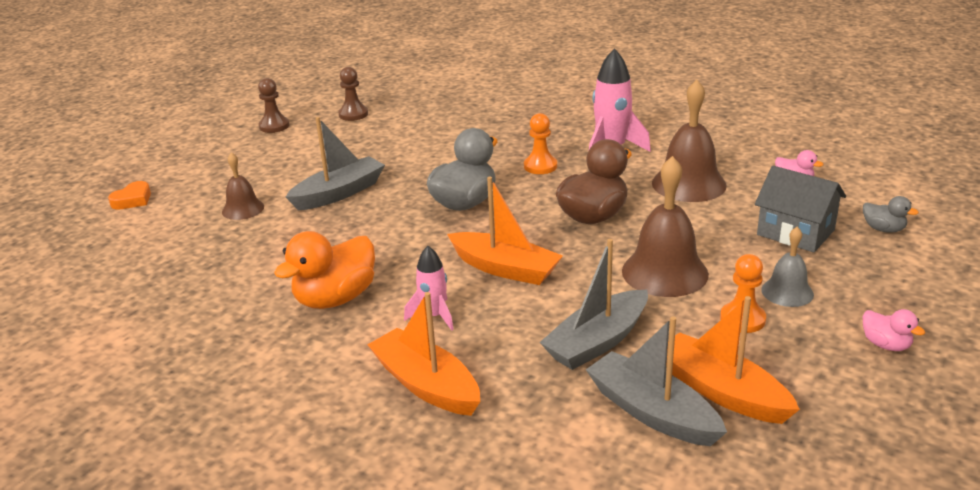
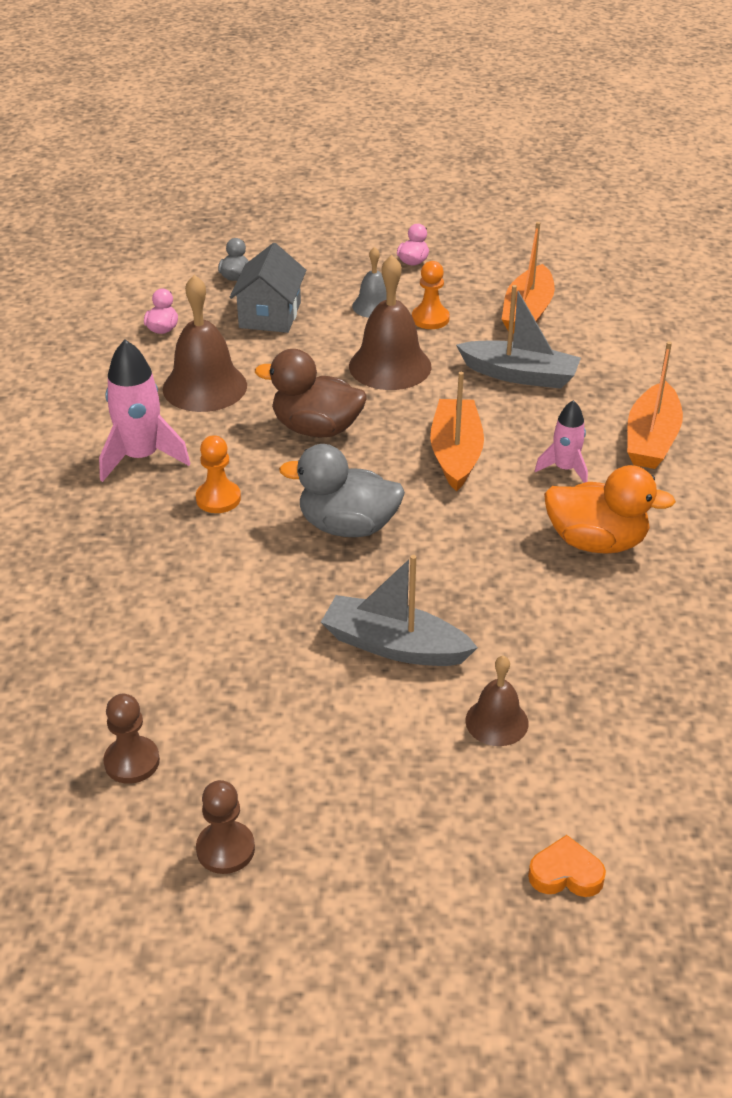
camera: 120 degrees left, 10 degrees up
(652, 412) = (577, 334): grey boat -> none

